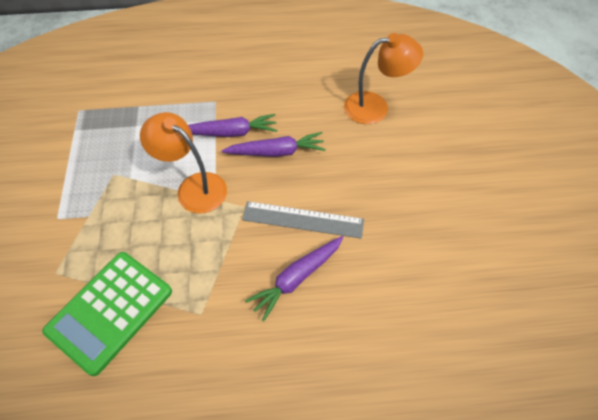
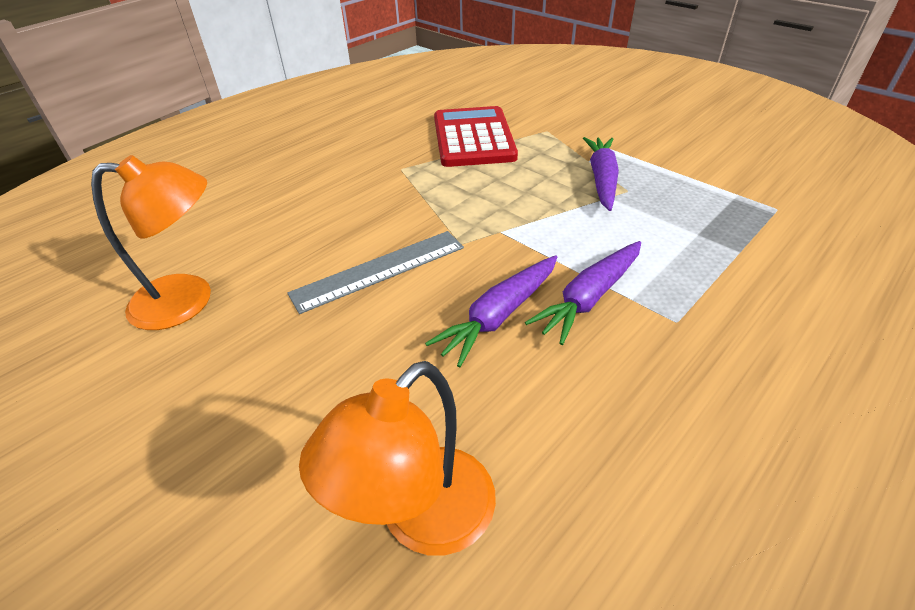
camera: 140 degrees right, 15 degrees down
(110, 311) = (473, 138): green calculator -> red calculator
(194, 187) = (537, 226): orange lamp -> orange lamp (188, 300)
(297, 278) = (336, 226): purple carrot -> purple carrot (601, 179)

